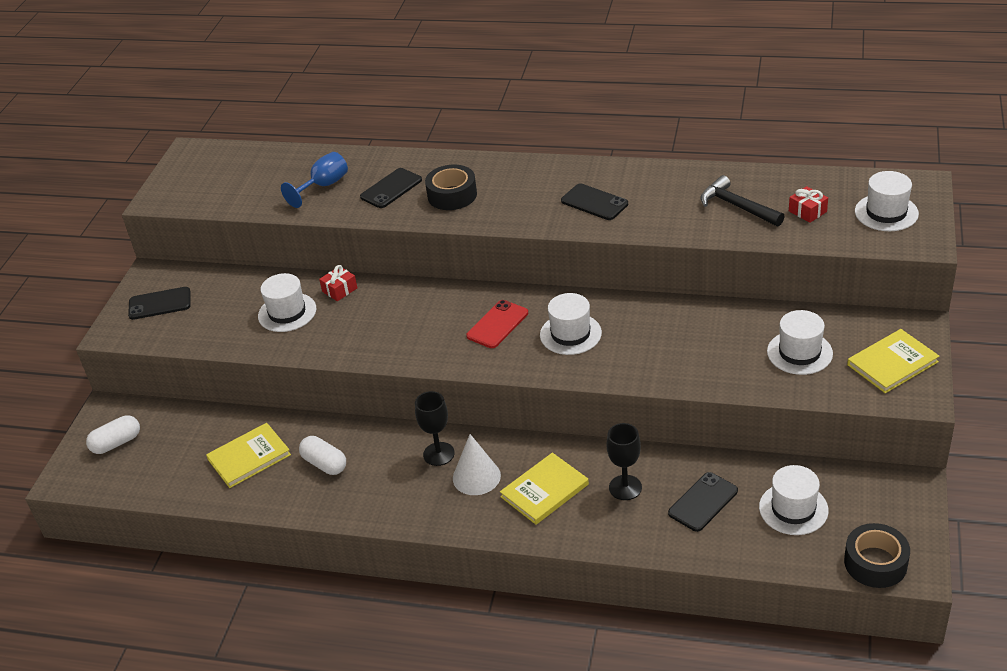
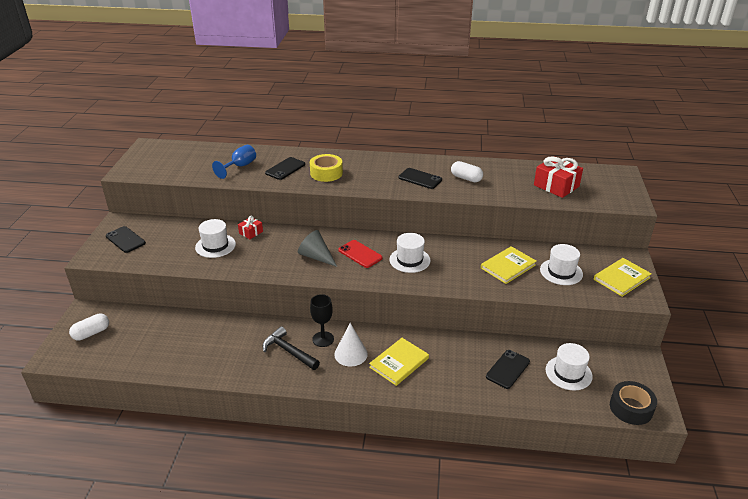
camera: 10 degrees left, 5 degrees down
(160, 304) = (125, 240): black phone -> black phone turned 60 degrees clockwise
(249, 457) = (188, 342): yellow book -> yellow book (508, 266)
(324, 464) = (243, 346): white capsule -> white capsule (466, 178)
(432, 329) = (316, 256): none -> grey cone
(452, 195) = (326, 173): black tape -> yellow tape
(497, 324) = (360, 254): red phone -> red phone turned 75 degrees counterclockwise
(625, 487) = (453, 360): black goblet -> none
(737, 206) = (511, 182): black hammer -> black hammer (288, 351)
(807, 211) = (556, 186): red gift -> red gift, size x1.91
(886, 212) = (605, 187): white hat -> none

